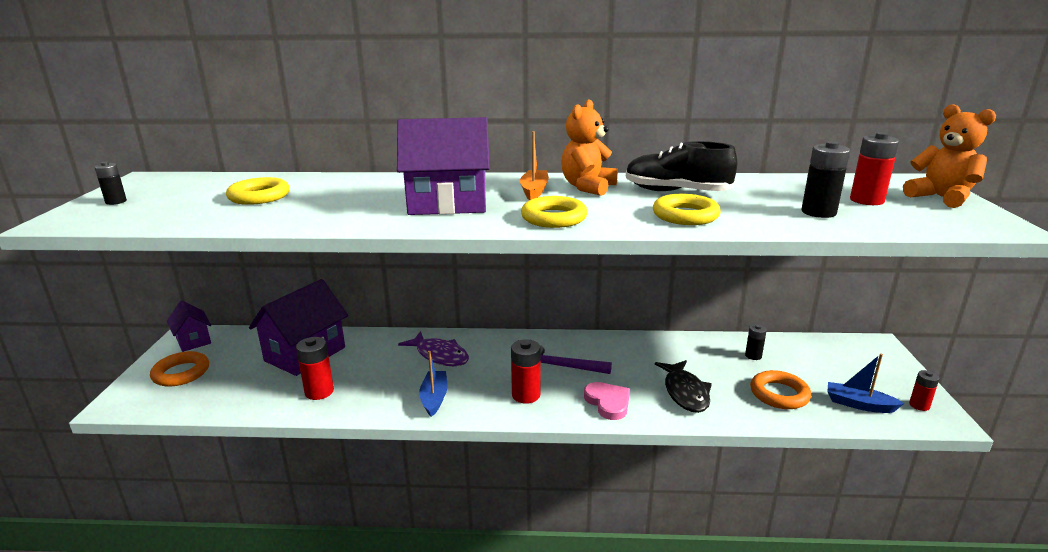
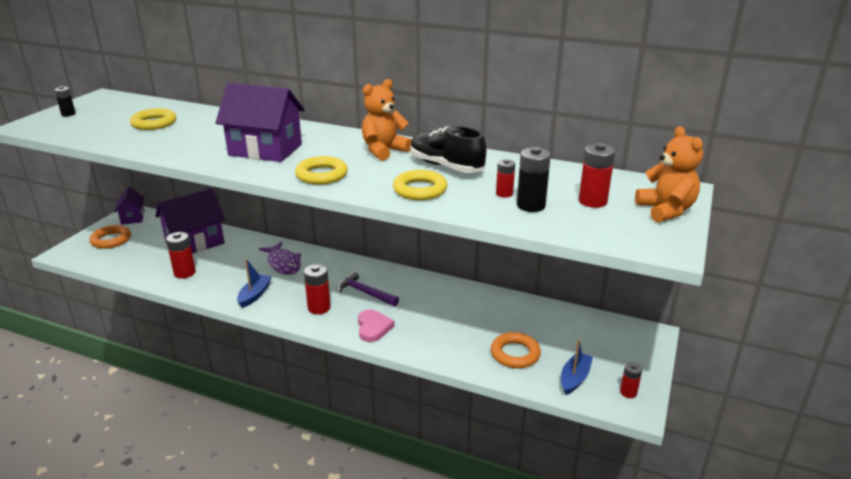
camera: 20 degrees right, 5 degrees up
(534, 191) = (340, 148): orange boat -> none
(685, 392) = (439, 334): black fish -> none
(753, 356) = (526, 318): black battery -> none
(775, 206) = (504, 194): none -> red battery
(859, 404) = (574, 378): blue boat -> blue boat turned 75 degrees clockwise

